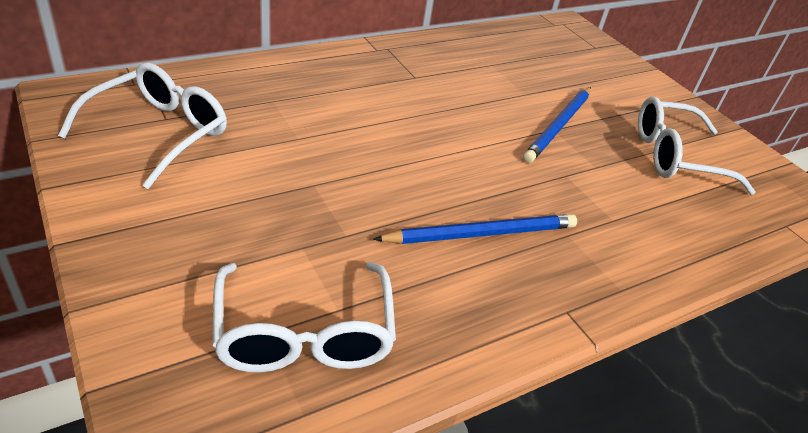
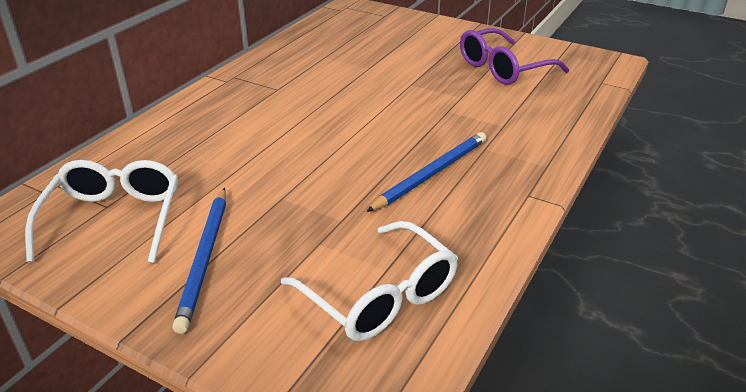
camera: 25 degrees left, 5 degrees down
(559, 126) = (412, 80): blue pencil -> blue pencil (205, 258)
(675, 156) = (503, 68): white glasses -> purple glasses

